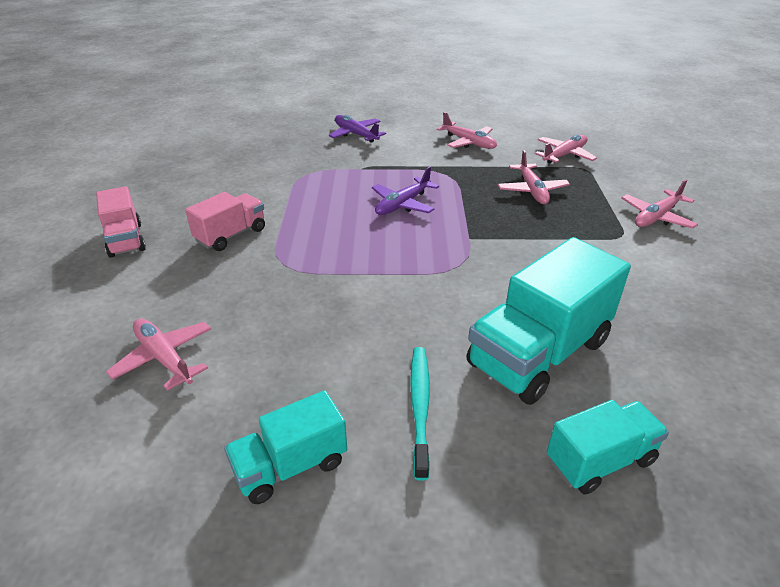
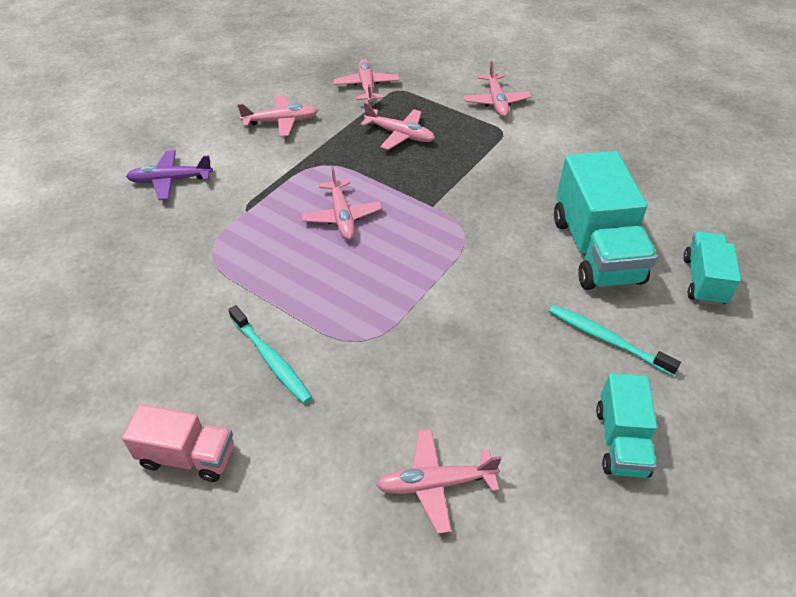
camera: 55 degrees left, 10 degrees up
(231, 235) = (271, 360): pink truck -> turquoise toothbrush
(403, 204) = (342, 216): purple plane -> pink plane

